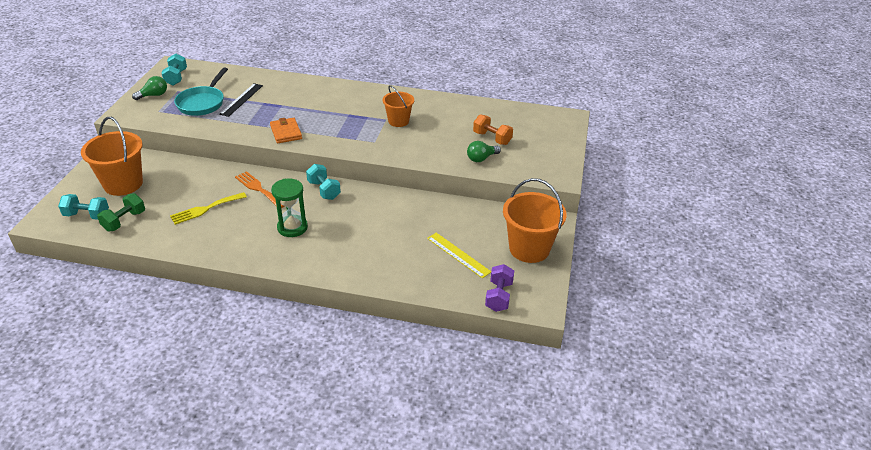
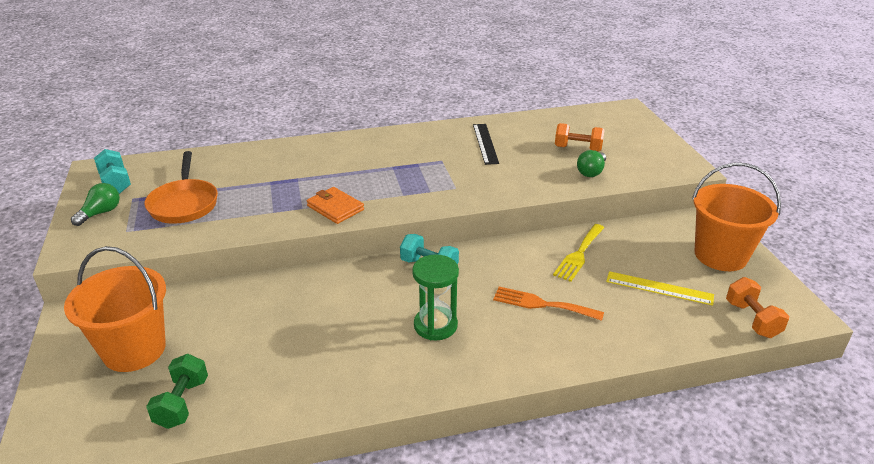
camera: 25 degrees left, 5 degrees down
(87, 215) = (111, 417): turquoise dumbbell -> none
(202, 103) = (184, 204): turquoise pan -> orange pan
(205, 209) = (293, 343): yellow fork -> yellow fork (579, 254)
(241, 99) = (236, 185): black ruler -> black ruler (485, 143)
(258, 189) = (343, 292): orange fork -> orange fork (542, 304)
(398, 121) = (458, 158): orange bucket -> none
(499, 296) = (752, 319): purple dumbbell -> orange dumbbell

